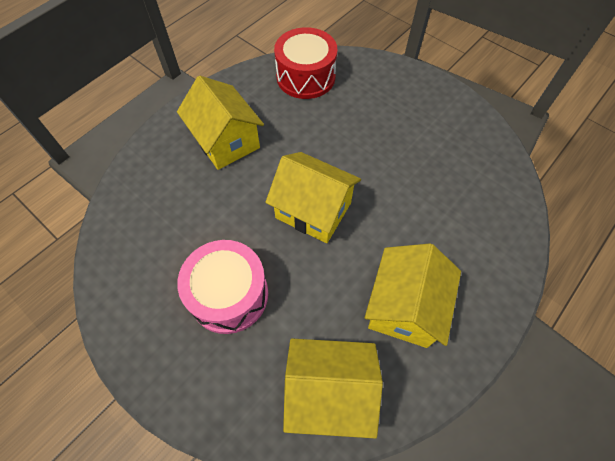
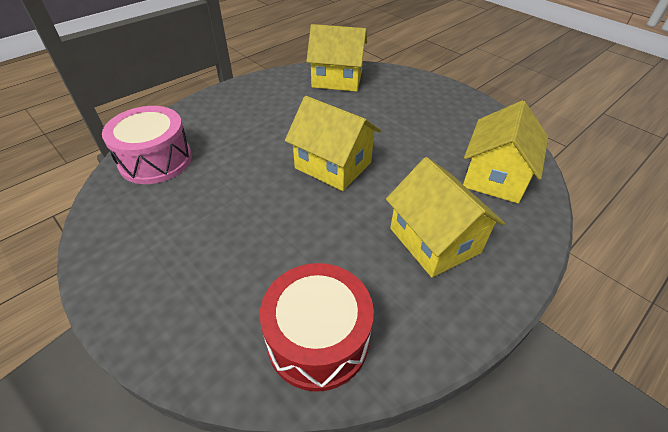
camera: 175 degrees left, 15 degrees down
(229, 294) = (407, 120): pink drum -> pink drum (156, 160)
(404, 307) = (273, 106): yellow house -> yellow house (495, 176)

